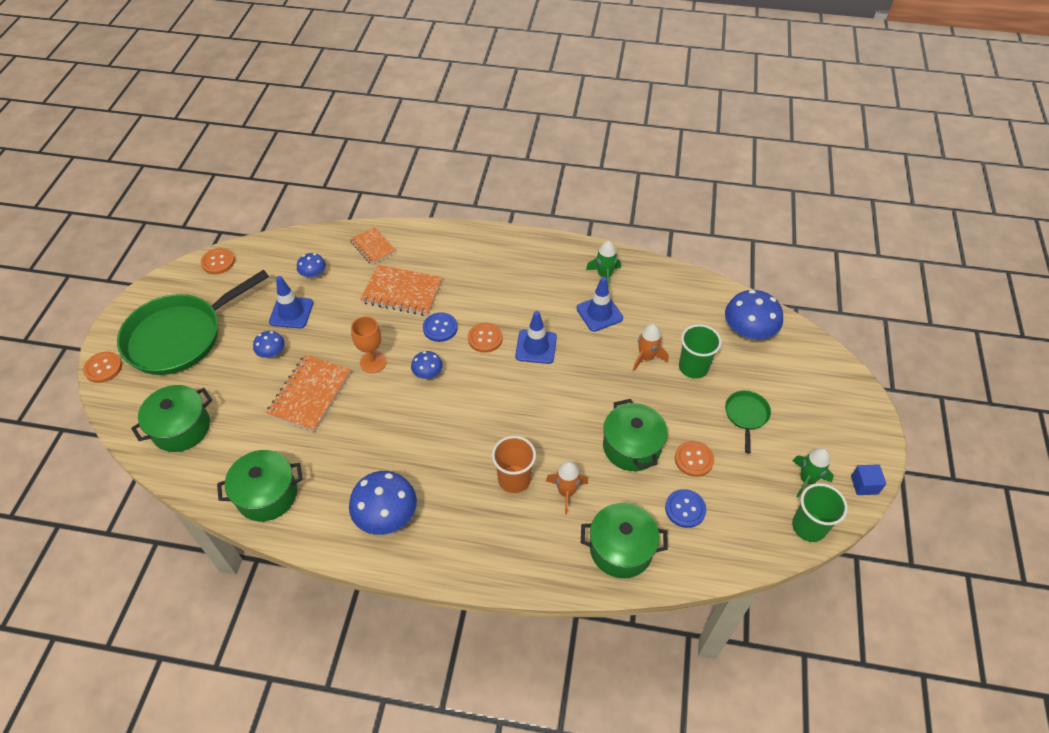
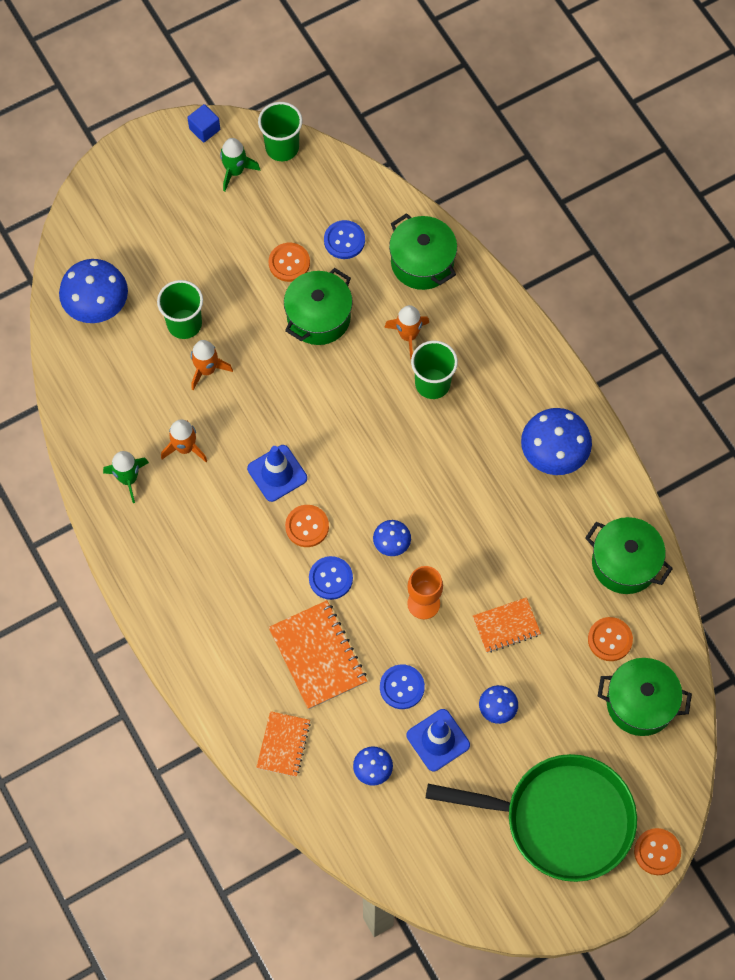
camera: 130 degrees left, 15 degrees up
(218, 262) = (445, 890): orange button -> orange button (610, 639)
(310, 394) = (506, 626): orange notebook -> orange notebook, size x0.62
(339, 317) = (402, 687): none -> blue button
(514, 479) = (432, 383): orange cup -> green cup
(599, 313) = (185, 448): blue traffic cone -> orange rocket
(746, 415) = (205, 250): green pan -> none

